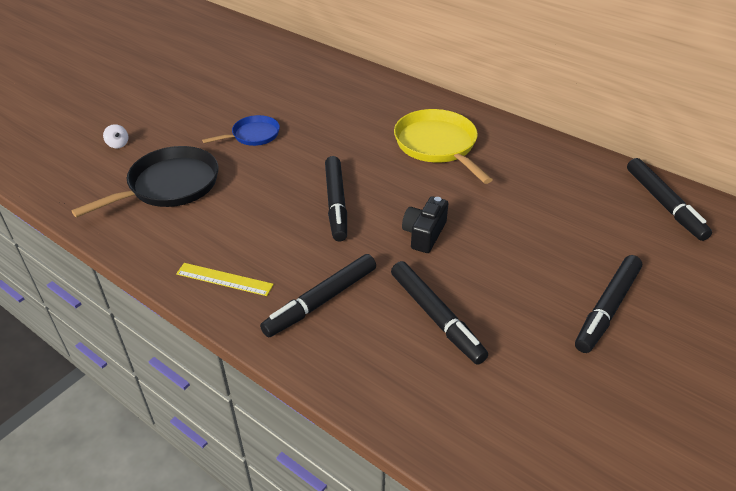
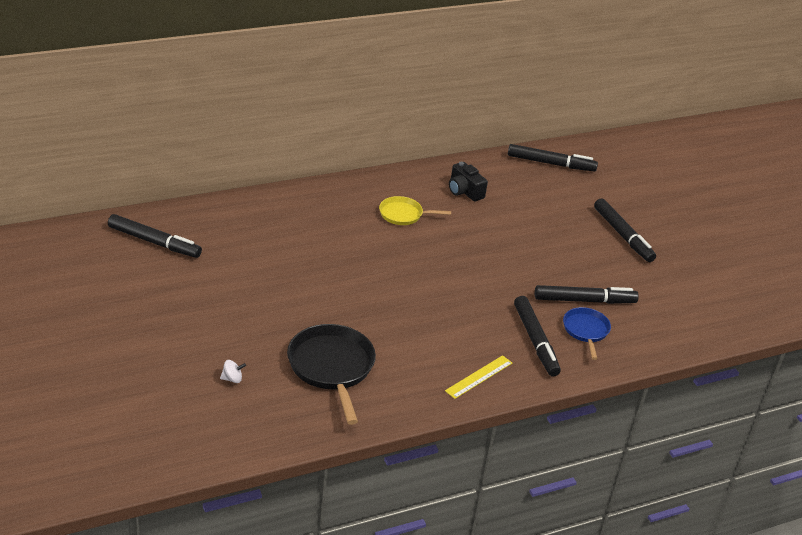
camera: 65 degrees left, 5 degrees down
(253, 135) = (297, 297): blue pan -> blue pan (586, 331)
(336, 203) = (434, 292): black marker -> black marker (154, 242)
(424, 234) = (502, 269): black camera -> black camera (464, 191)
(437, 145) = (403, 214): yellow pan -> yellow pan, size x0.58

